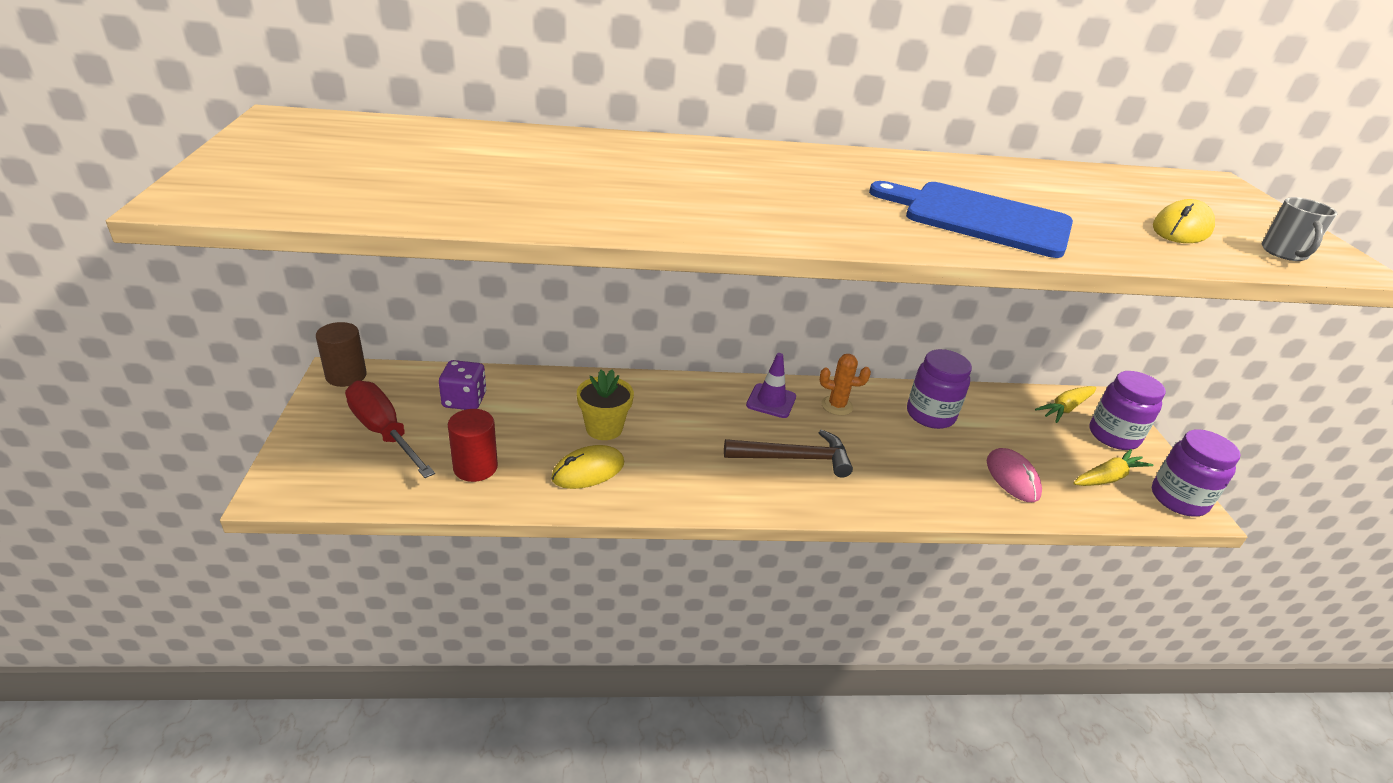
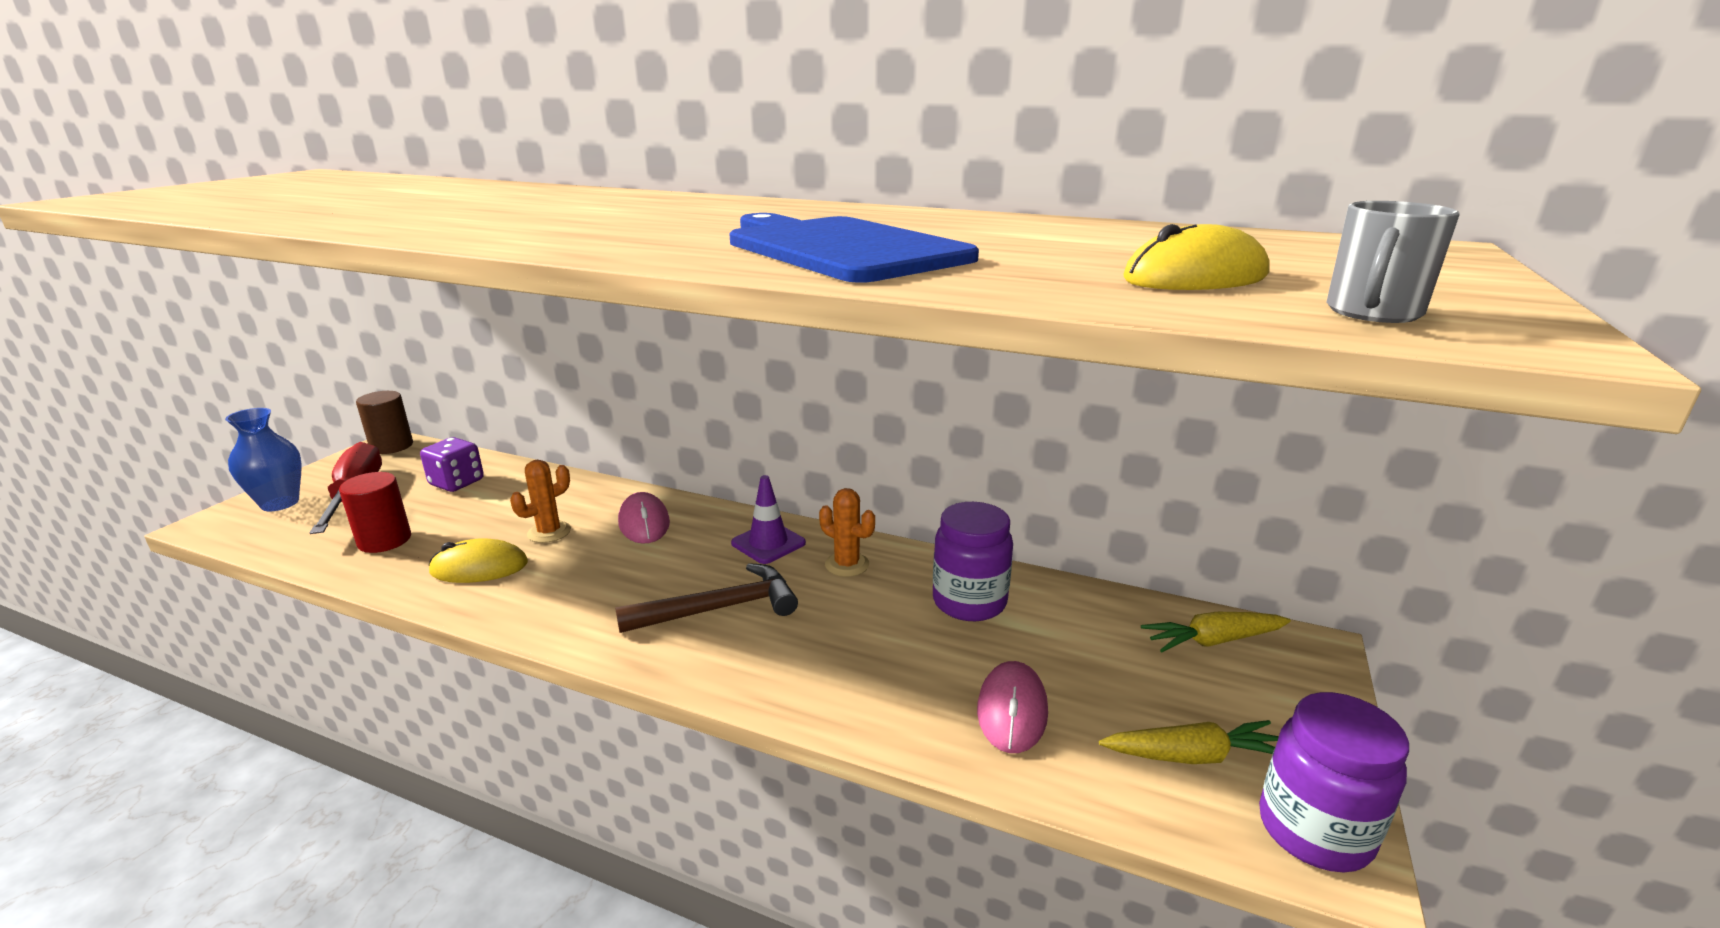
camera: 30 degrees right, 10 degrees down
(319, 456) = (280, 503): none -> blue vase
(604, 428) = (549, 532): yellow flower pot -> orange cactus
(666, 404) = (644, 523): none -> pink mouse
(794, 458) = (719, 609): brown hammer -> brown hammer turned 45 degrees counterclockwise
(1113, 436) = (1269, 698): purple jar -> none

